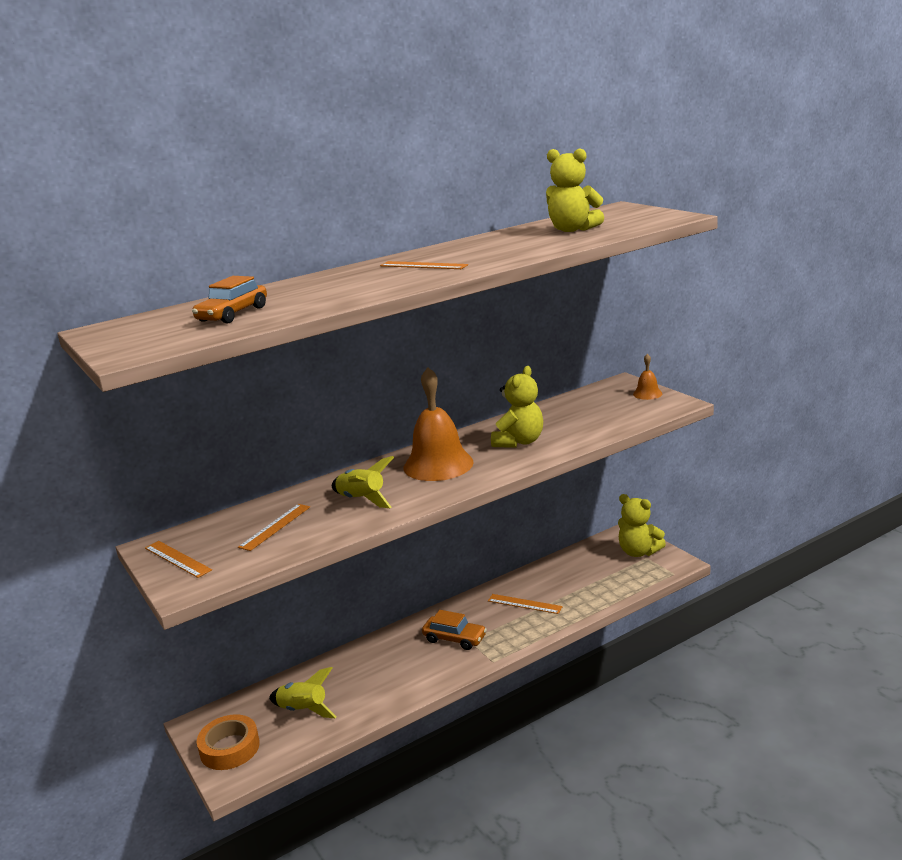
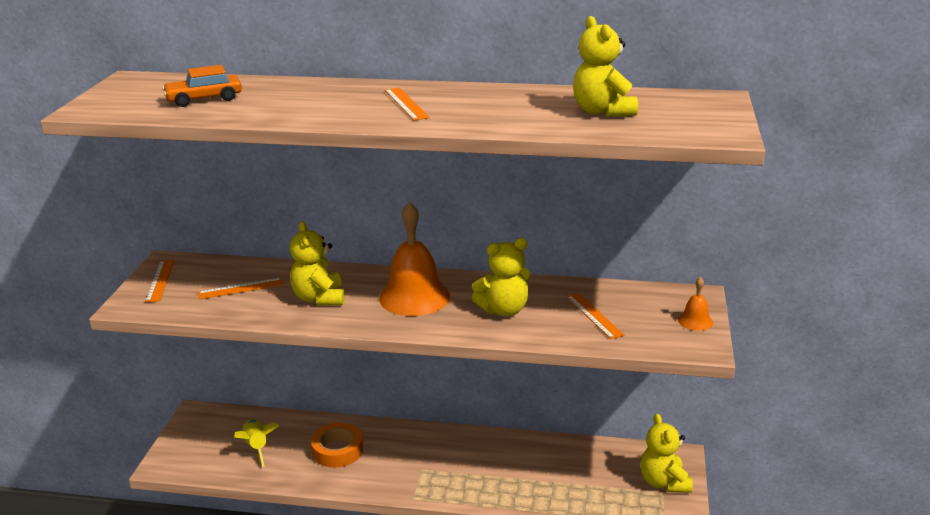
camera: 40 degrees right, 5 degrees up
(230, 748) = (188, 444): orange tape -> orange tape (337, 450)
(362, 500) = (319, 298): yellow rocket -> yellow teddy bear
(454, 639) = (414, 460): orange car -> none
(524, 604) = (503, 466): orange ruler -> orange ruler (593, 315)

